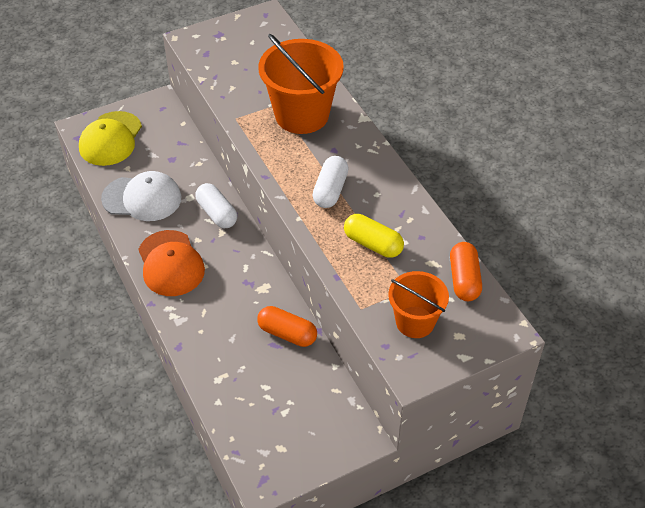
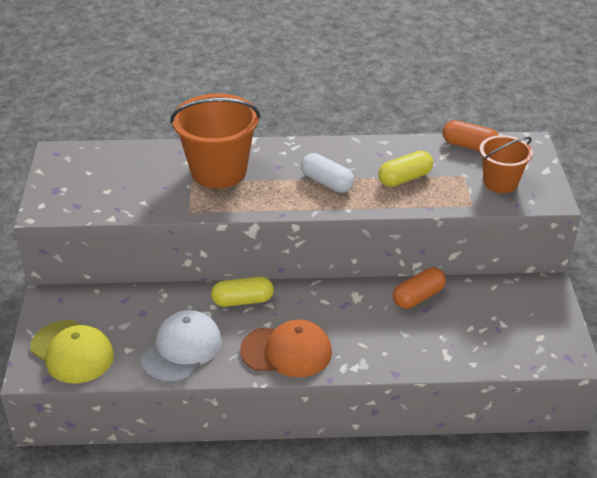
camera: 65 degrees left, 10 degrees down
(217, 213) = (242, 301): white capsule -> yellow capsule

